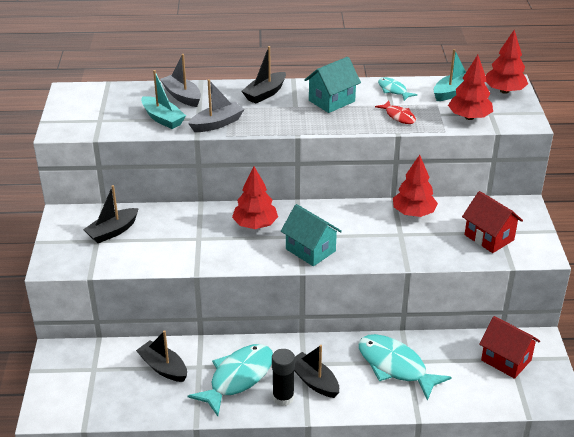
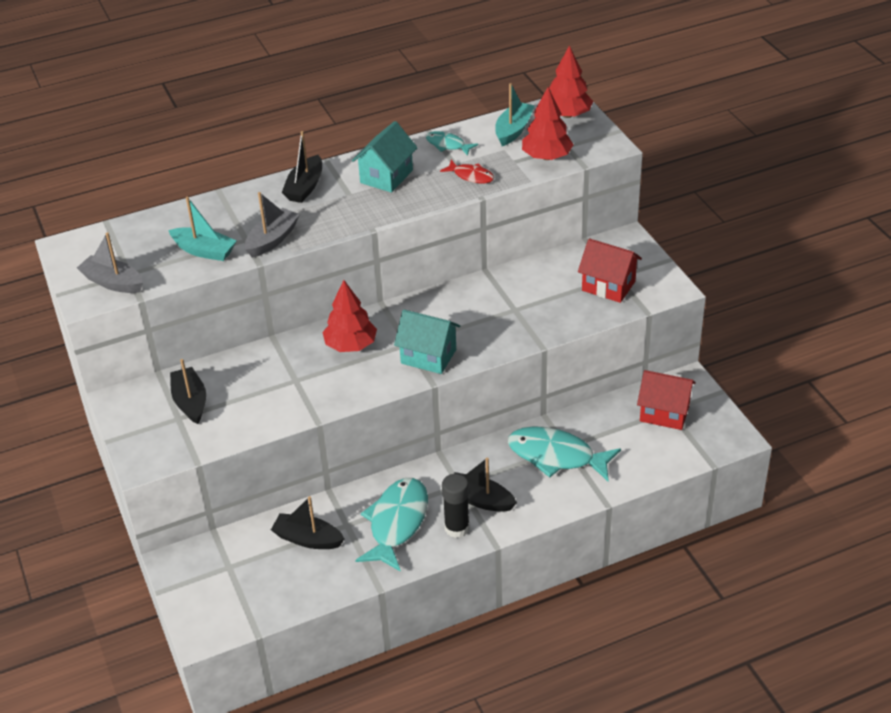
camera: 20 degrees left, 5 degrees up
(112, 231) = (190, 402): black boat -> black boat turned 135 degrees clockwise
(182, 96) = (209, 216): grey boat -> grey boat (113, 282)
(413, 213) = (516, 281): red tree -> none

